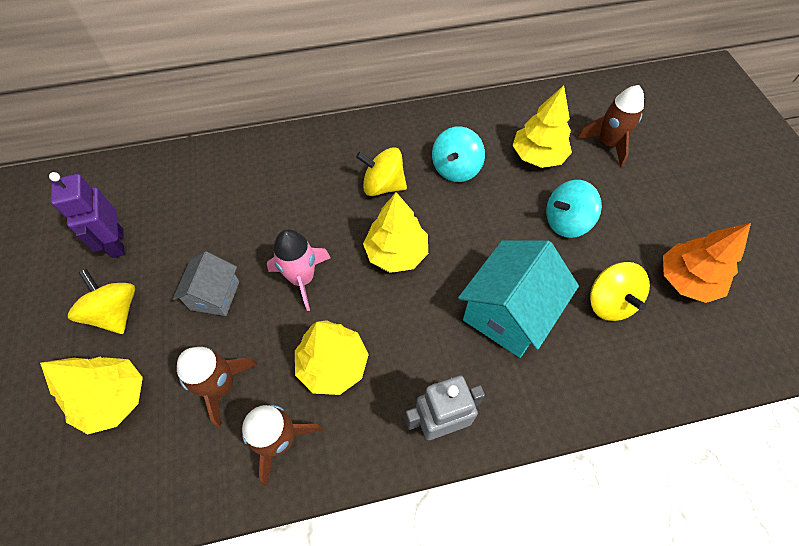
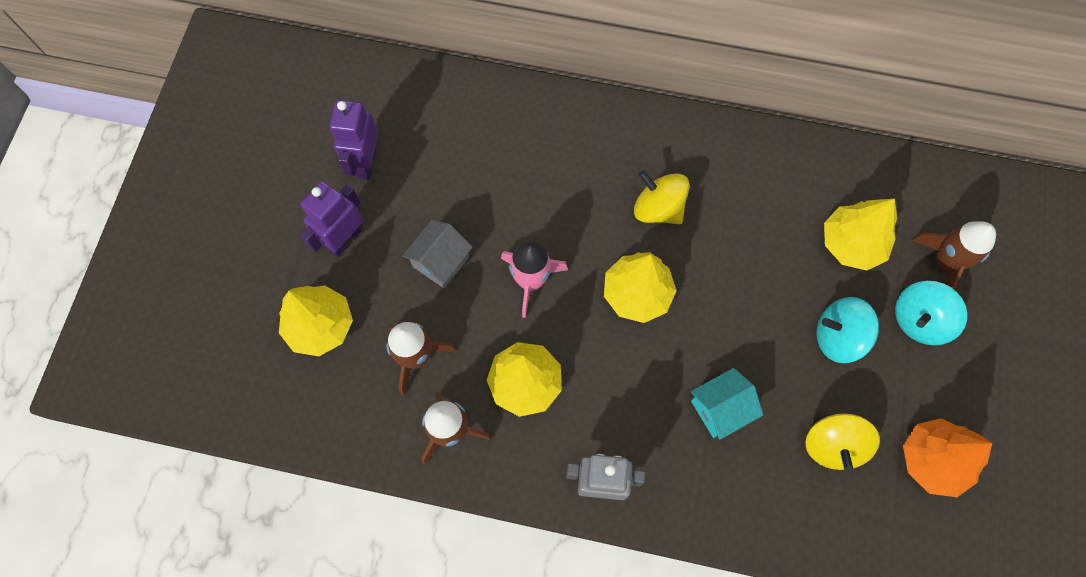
camera: 25 degrees right, 10 degrees up
(116, 312) = (344, 240): yellow spinning top -> purple robot
(455, 169) = (748, 221): turquoise spinning top -> turquoise spinning top (919, 320)
(508, 313) = (720, 409): turquoise house -> turquoise house, size x0.59

